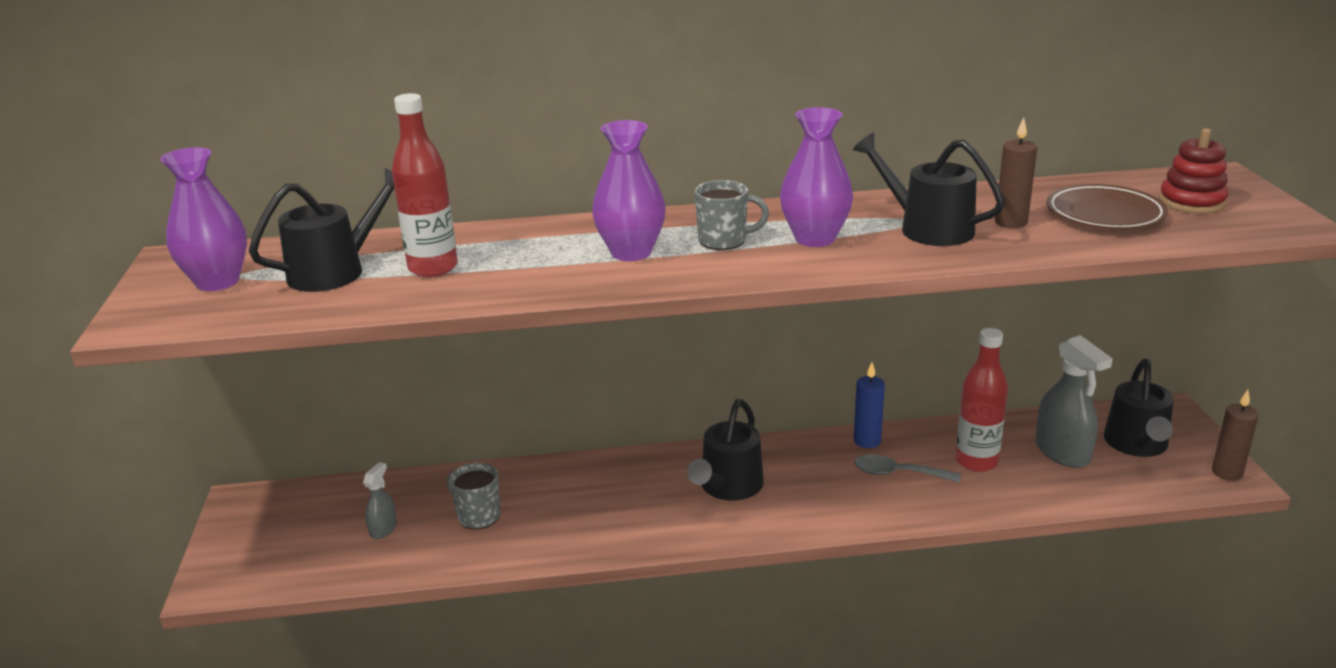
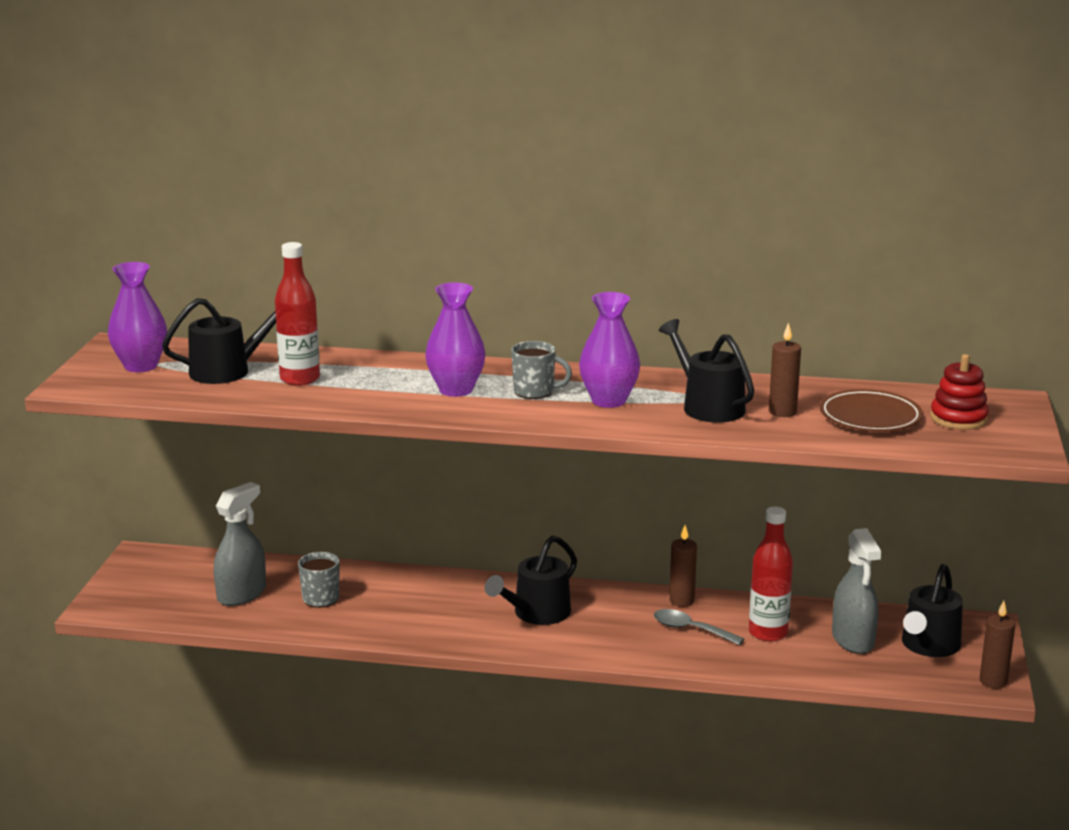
camera: 15 degrees right, 5 degrees down
(383, 529) = (242, 594): grey spray bottle -> grey spray bottle, size x1.92
(867, 441) = (681, 600): blue candle -> brown candle

